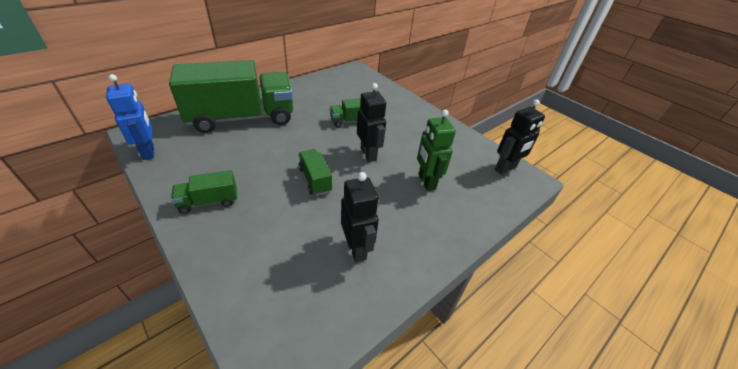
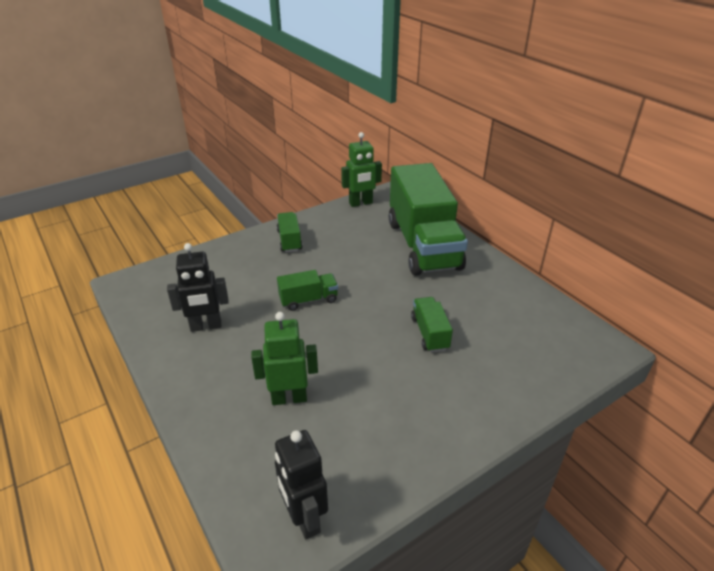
camera: 100 degrees right, 5 degrees down
(149, 151) = (361, 203): blue robot -> green robot
(368, 154) = (351, 346): black robot -> none

